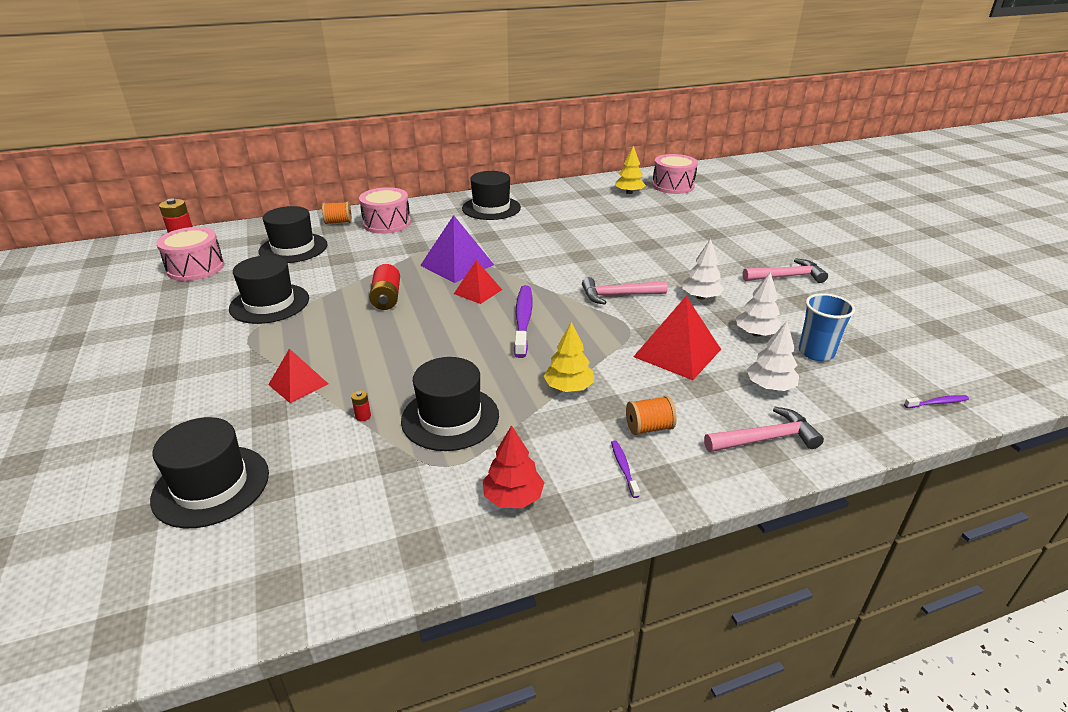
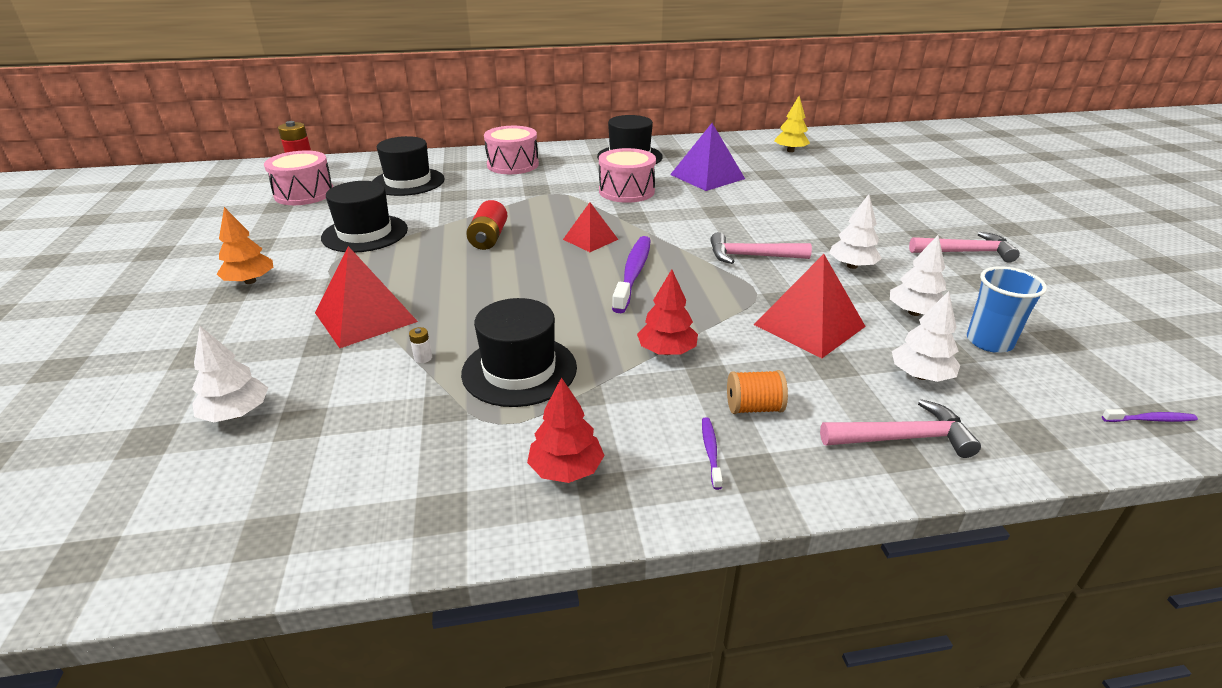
camera: 10 degrees right, 0 degrees up
(176, 360) = (250, 281): none -> orange tree
(211, 486) = (236, 413): black hat -> white tree
(298, 384) = (365, 317): red pyramid -> red pyramid, size x1.62
(338, 222) = (463, 160): orange spool -> none
(363, 416) = (423, 358): red battery -> white battery
(457, 265) = (575, 210): purple pyramid -> purple pyramid (707, 176)
(568, 387) = (667, 351): yellow tree -> red tree
(673, 186) = (843, 147): pink drum -> pink drum (626, 191)

